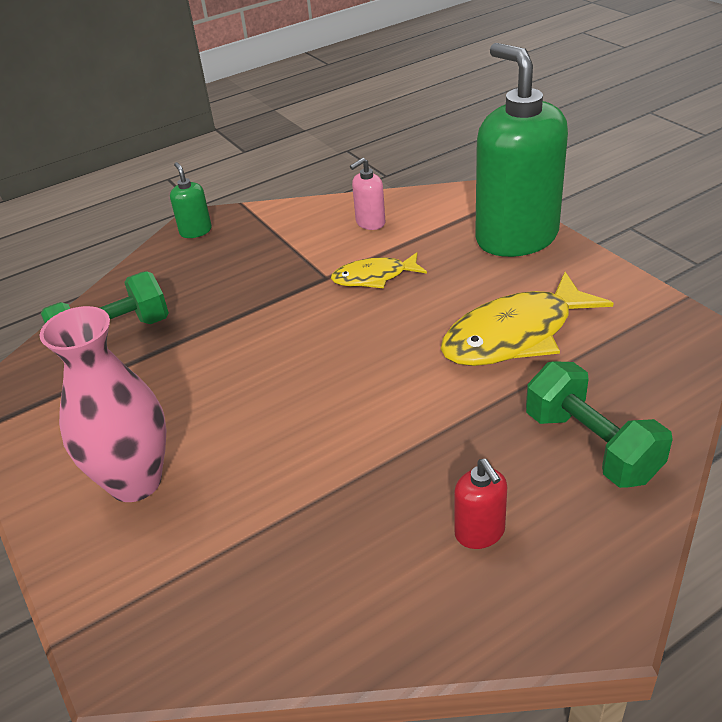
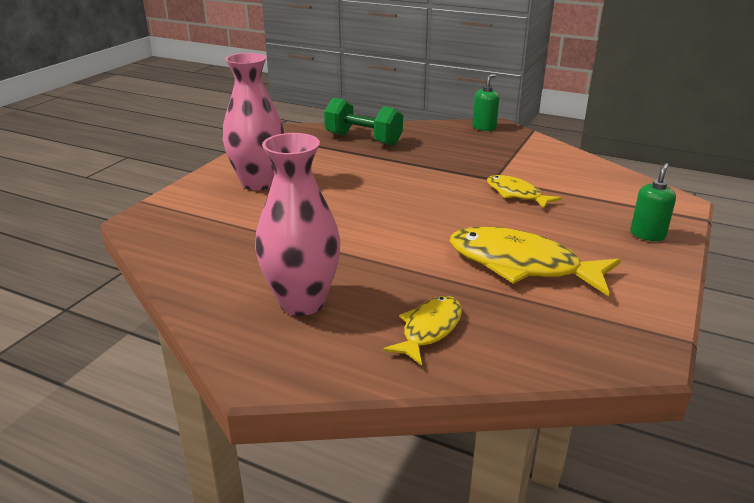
camera: 55 degrees right, 10 degrees down
(370, 223) = (576, 175): pink soap dispenser -> none
(480, 532) = (302, 302): red soap dispenser -> pink vase
(516, 238) = (647, 235): green soap dispenser -> green soap dispenser, size x0.41
(591, 446) = (429, 329): green dumbbell -> yellow fish

